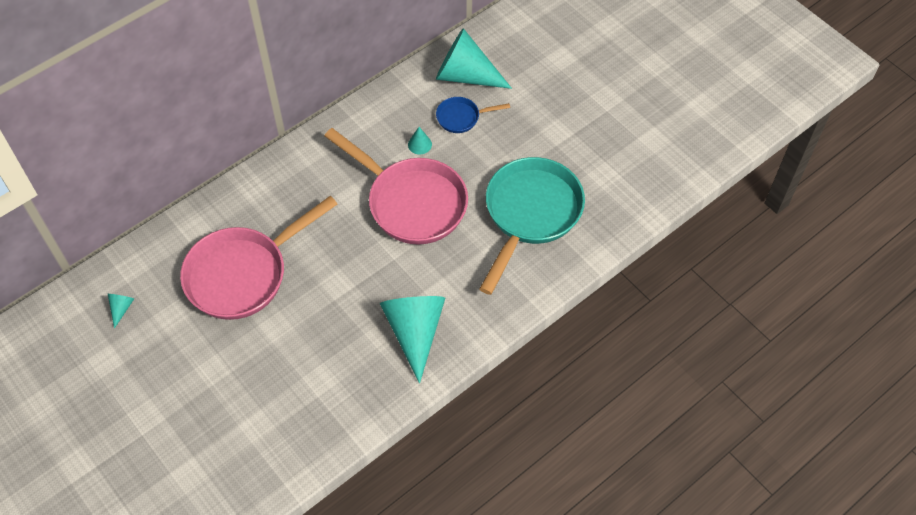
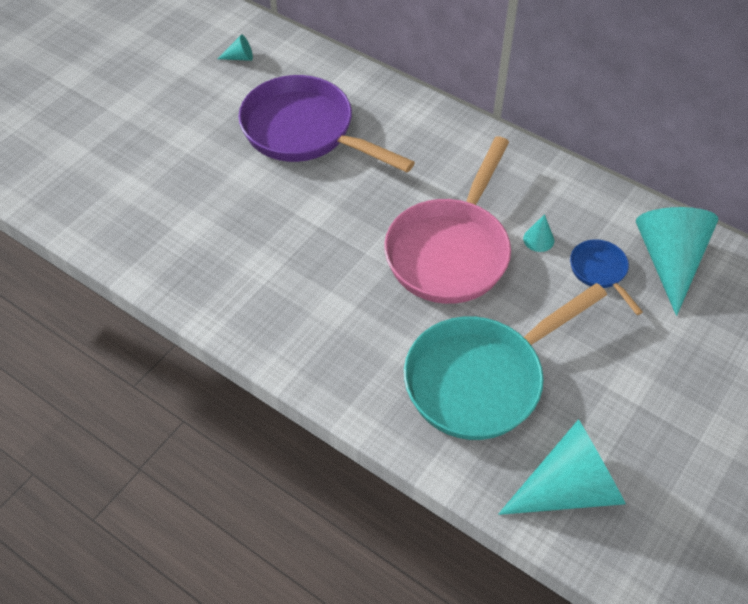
camera: 75 degrees right, 5 degrees down
(243, 274) = (305, 132): pink pan -> purple pan
(415, 332) = (272, 295): turquoise cone -> turquoise cone (569, 488)
(530, 214) = (482, 379): turquoise pan -> turquoise pan turned 135 degrees clockwise

